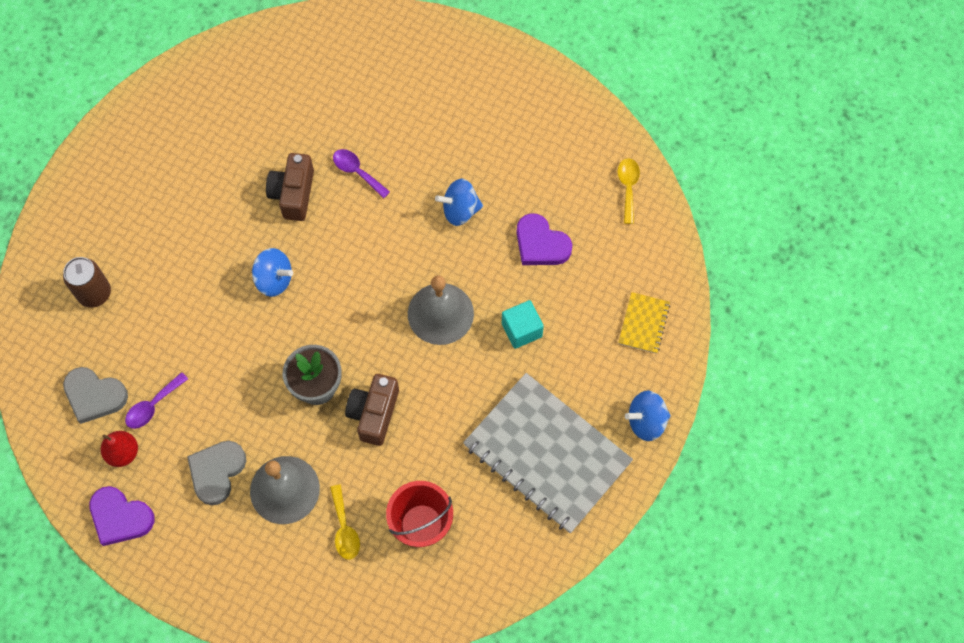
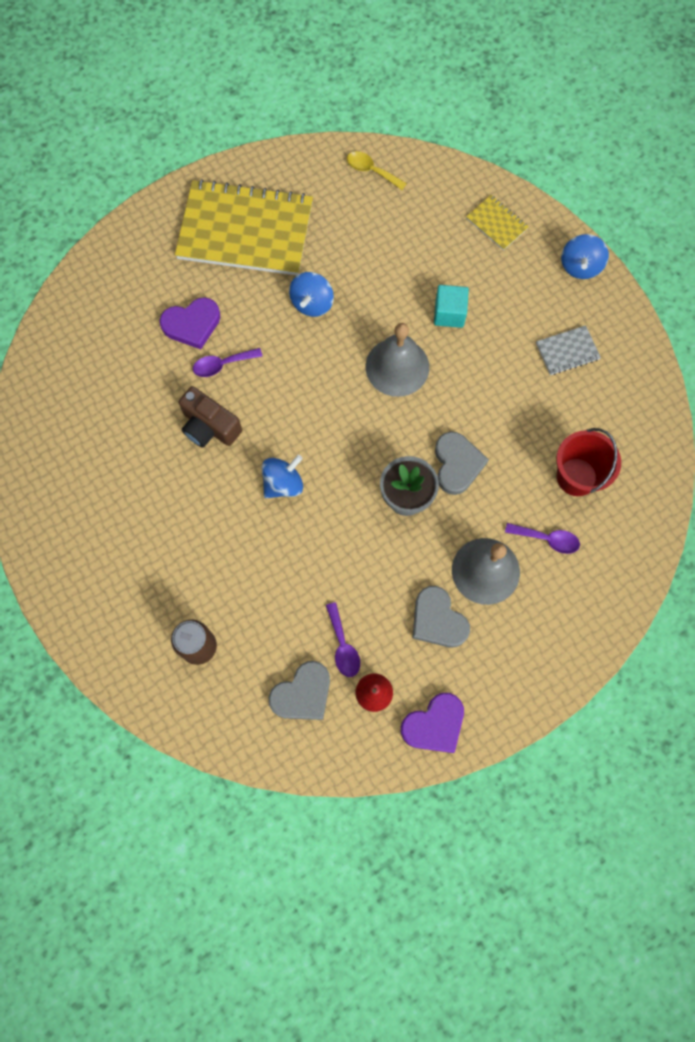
camera: 60 degrees left, 5 degrees up
(344, 529) = (547, 539): yellow spoon -> purple spoon
(374, 413) = (457, 464): brown camera -> grey heart
(498, 119) = (245, 230): none -> yellow notebook
(541, 244) = (381, 259): purple heart -> purple heart (192, 324)
(547, 454) = (567, 351): grey notebook -> grey notebook, size x0.42

